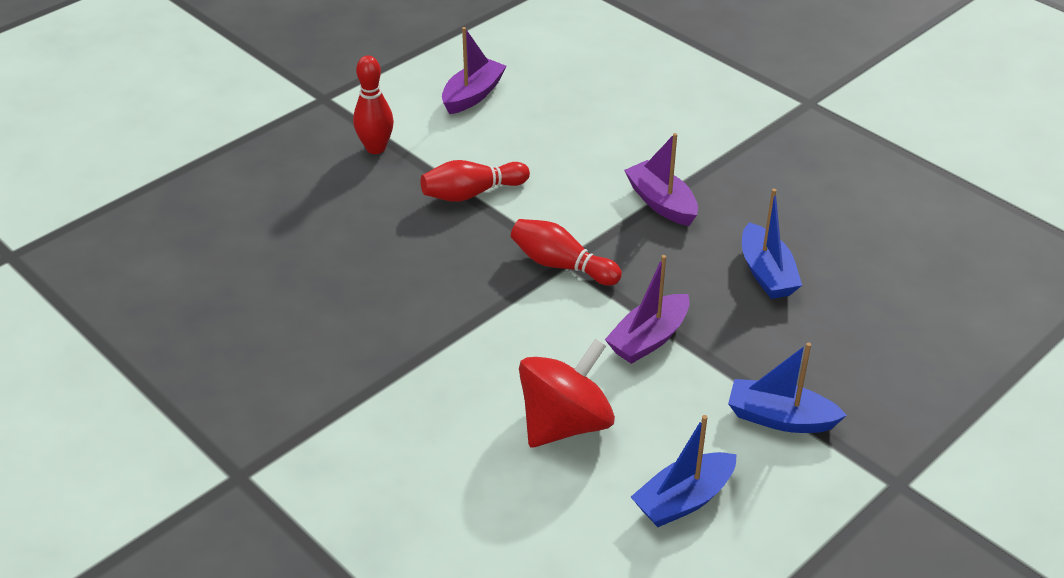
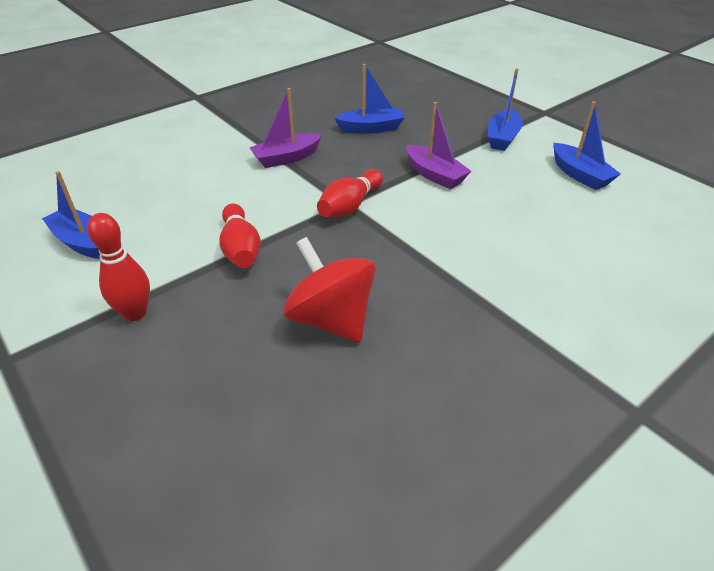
camera: 85 degrees left, 0 degrees up
(473, 95) = (82, 242): purple boat -> blue boat
(565, 423) = (524, 215): red spinning top -> red spinning top (331, 319)

